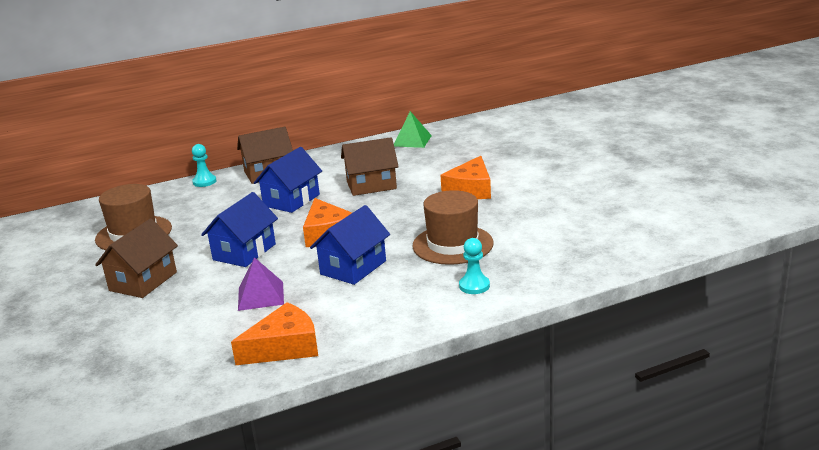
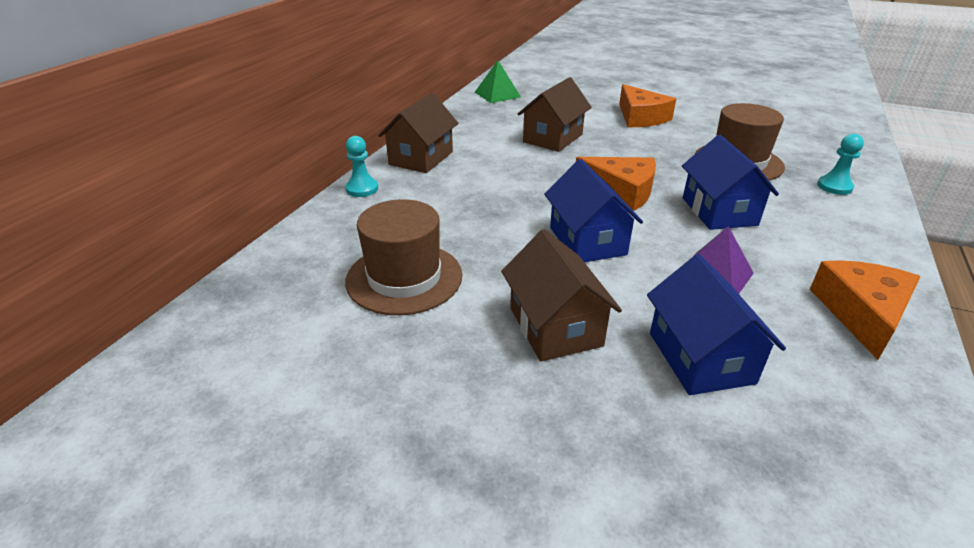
camera: 45 degrees left, 10 degrees up
(291, 200) = (510, 175): blue house -> blue house (700, 357)

